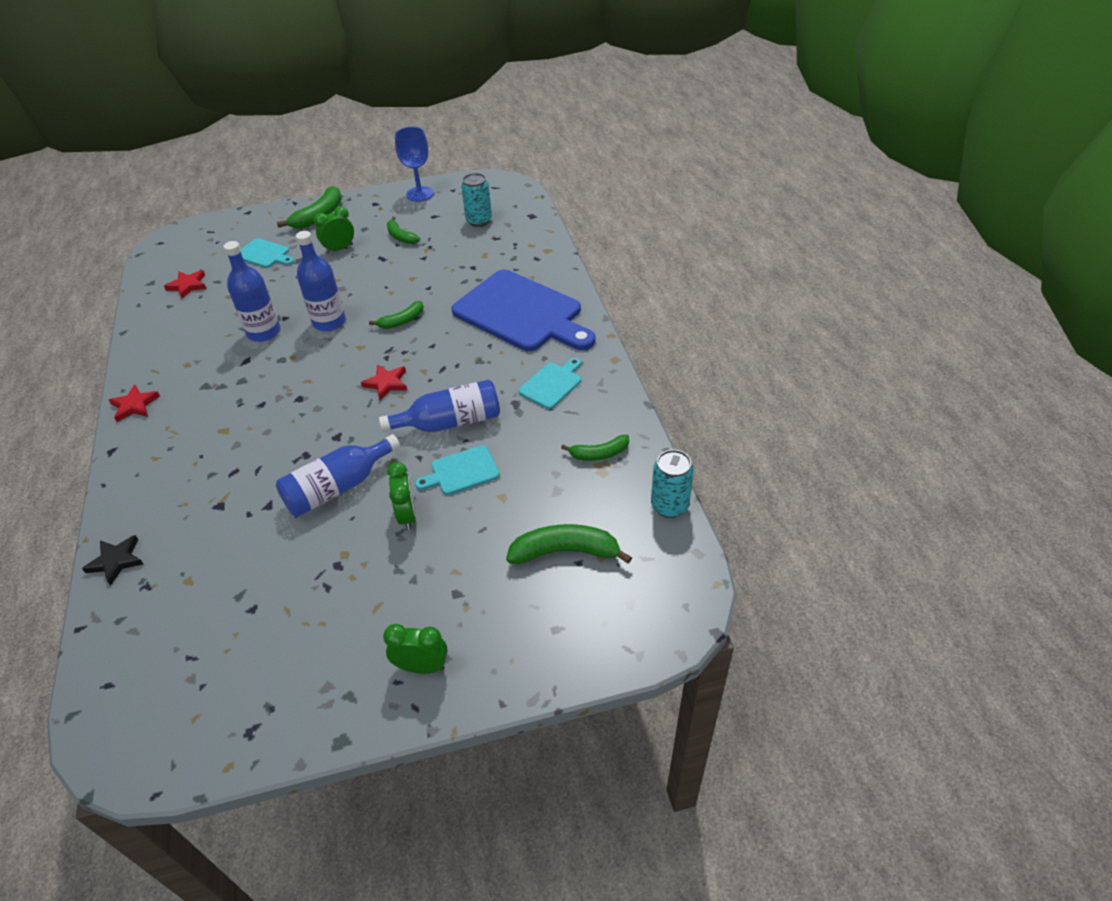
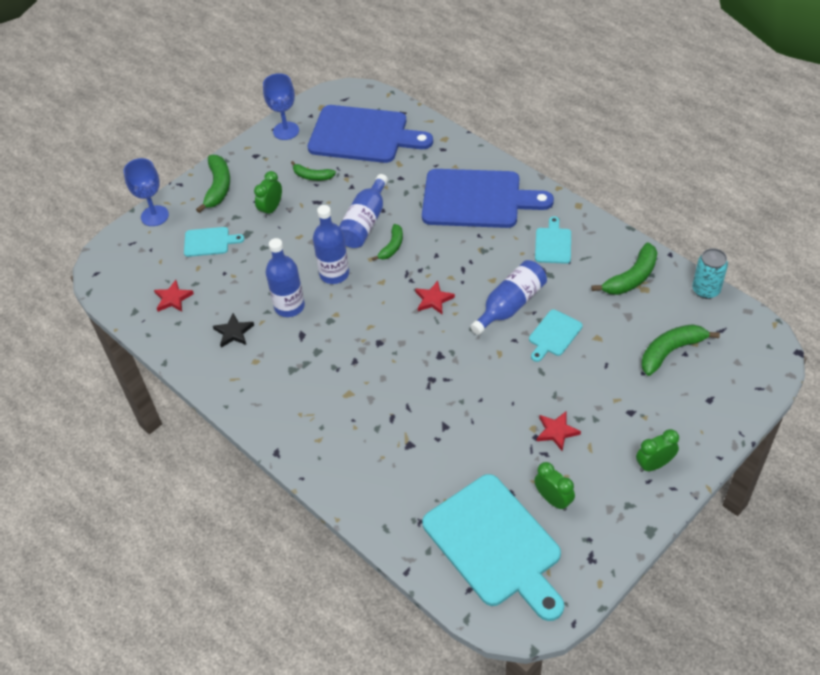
camera: 30 degrees left, 5 degrees up
(116, 561) = (379, 519): black star -> black star (234, 332)
(134, 405) = (252, 412): red star -> red star (556, 432)
(181, 653) = (495, 544): none -> turquoise cutting board
(249, 218) = (154, 216): none -> blue goblet
(338, 487) = (481, 389): blue bottle -> blue bottle (365, 222)
(407, 515) = (548, 382): green clock -> green clock (553, 500)
(479, 221) = (363, 135): turquoise can -> blue cutting board
(599, 454) = (631, 278): green banana -> green banana, size x1.59

